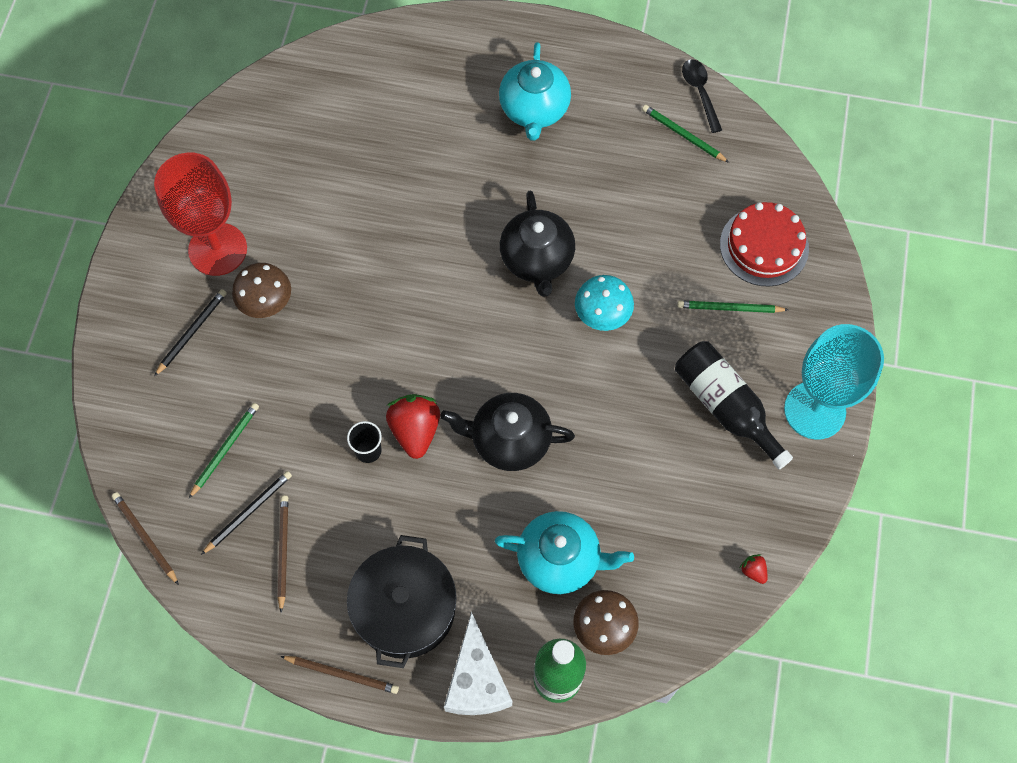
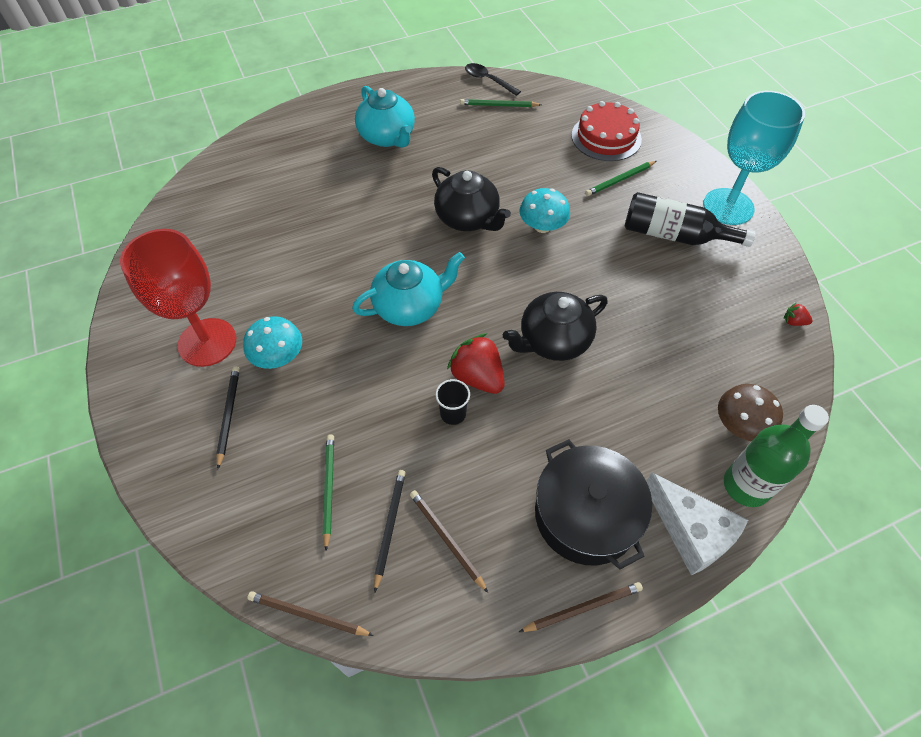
camera: 35 degrees left, 10 degrees down
(265, 301) = (278, 356): brown mushroom -> turquoise mushroom
(560, 559) = (665, 398): turquoise teapot -> turquoise teapot (410, 306)

